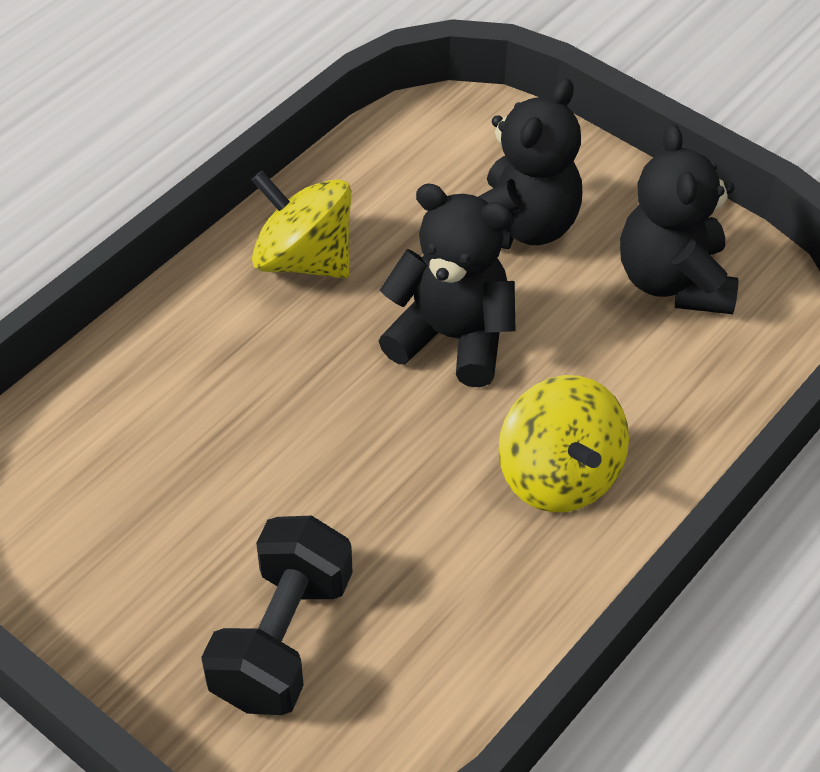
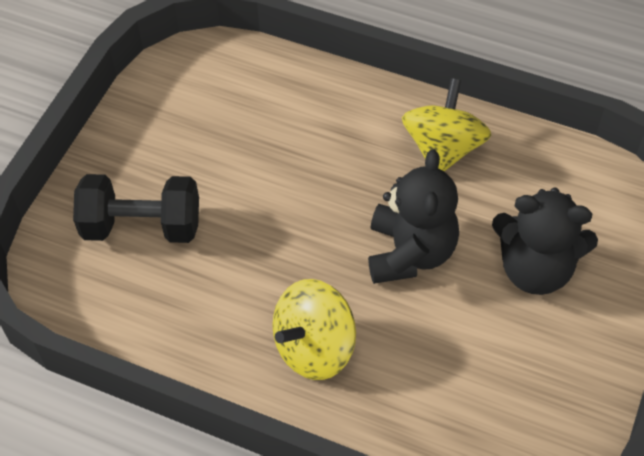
camera: 75 degrees right, 5 degrees up
(673, 281) = (527, 384): black teddy bear -> none

